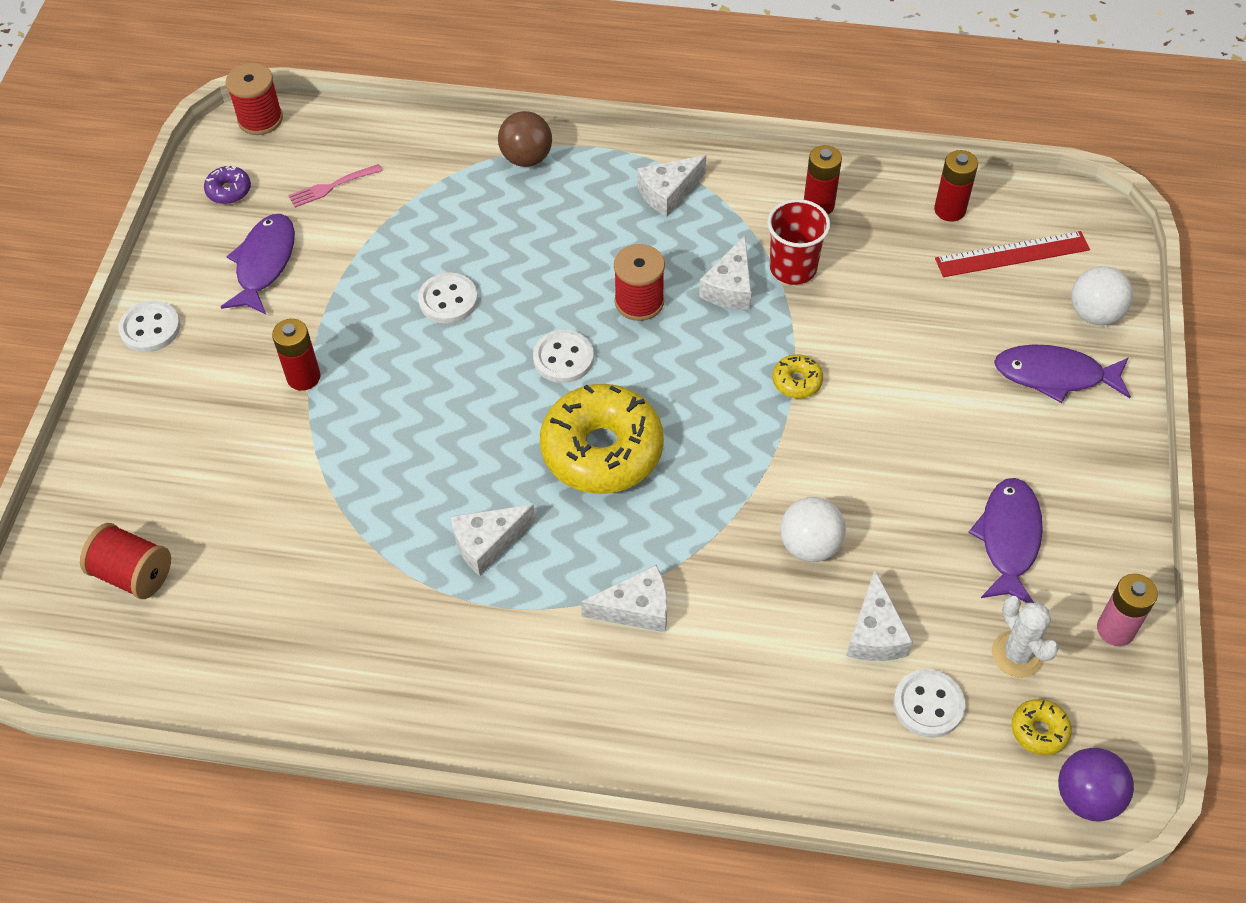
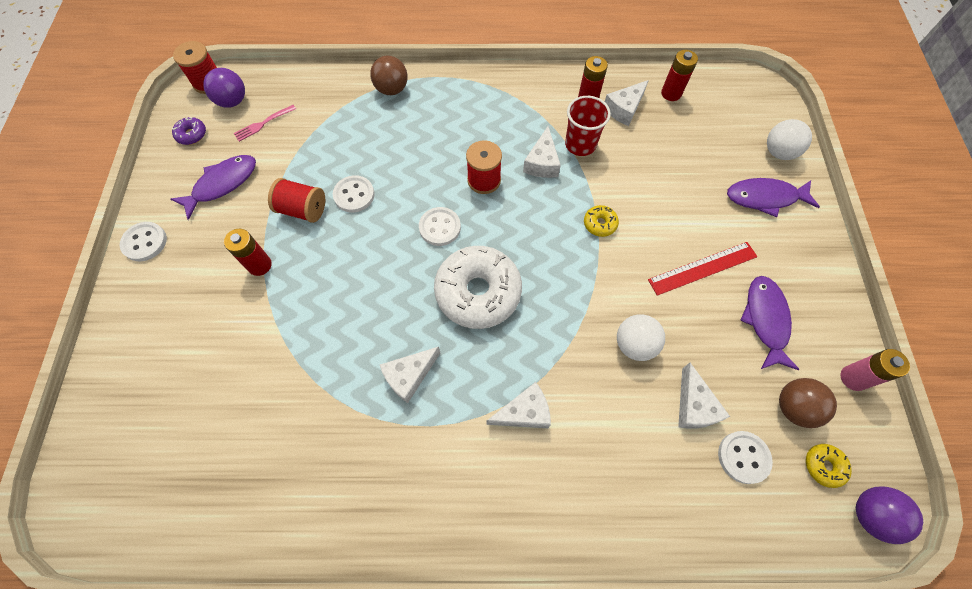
camera: 10 degrees left, 10 degrees up
(133, 574) = (148, 440): red spool -> red spool (303, 209)
(264, 263) = (222, 184): purple fish -> purple fish turned 45 degrees clockwise
(292, 150) = (232, 101): none -> purple ball
(602, 450) = (478, 292): yellow donut -> white donut
(668, 193) = (489, 102): white cheese -> white cheese (624, 109)
(1012, 254) = (717, 118): red ruler -> red ruler (702, 268)
(1017, 654) = (793, 407): white cactus -> brown ball

